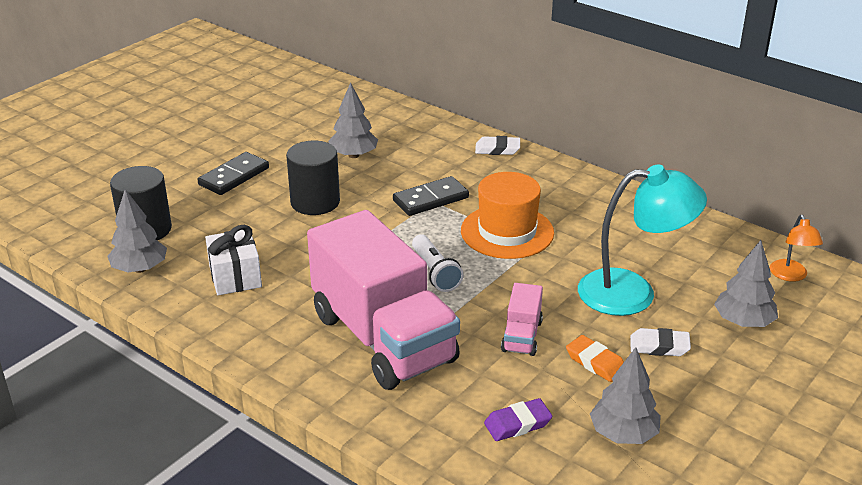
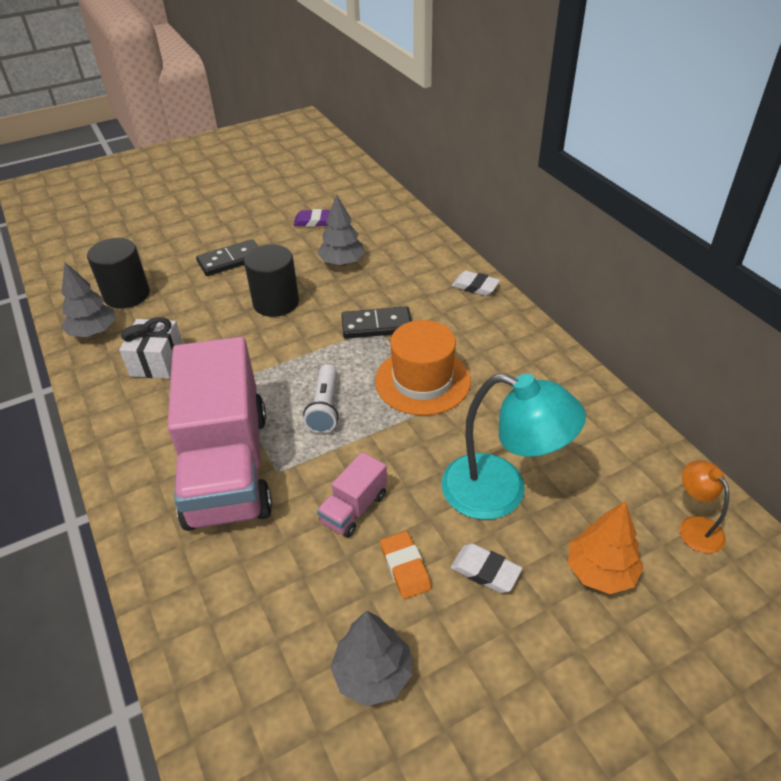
camera: 25 degrees right, 10 degrees up
(517, 424) = (277, 616): purple eraser -> purple eraser (313, 221)
(743, 322) = (600, 571): grey tree -> orange tree
(790, 276) = (695, 527): orange lamp -> orange lamp turned 135 degrees clockwise

